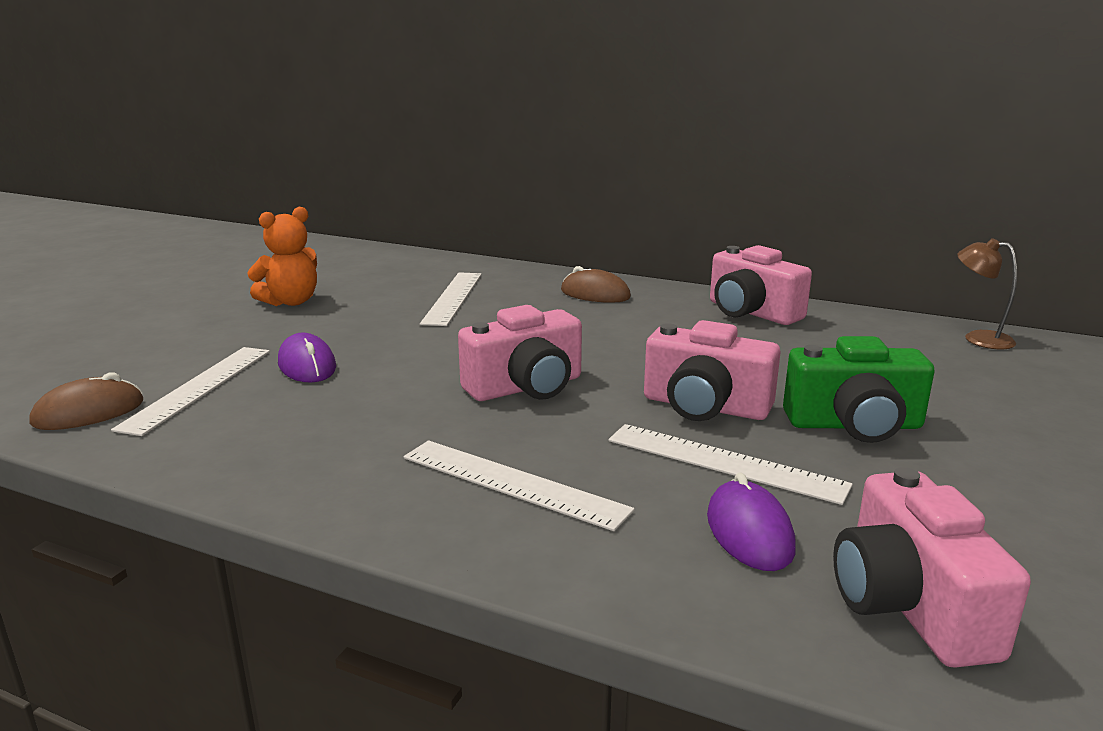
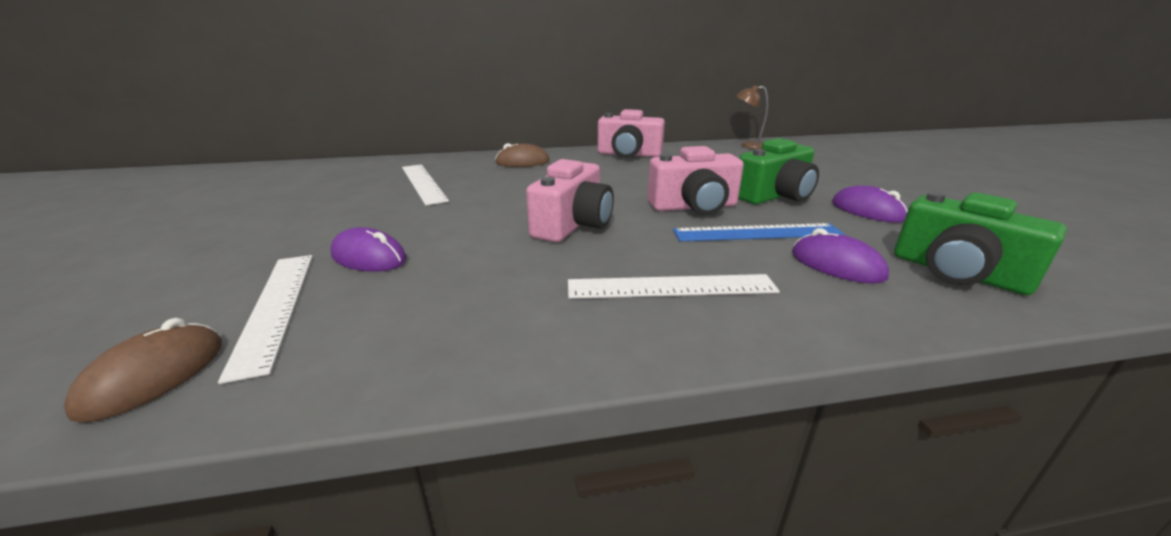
camera: 35 degrees left, 5 degrees up
(291, 302) = (274, 214): orange teddy bear -> none
(724, 462) = (757, 232): white ruler -> blue ruler
(909, 605) = (957, 273): pink camera -> green camera
(963, 487) = (867, 211): none -> purple mouse

